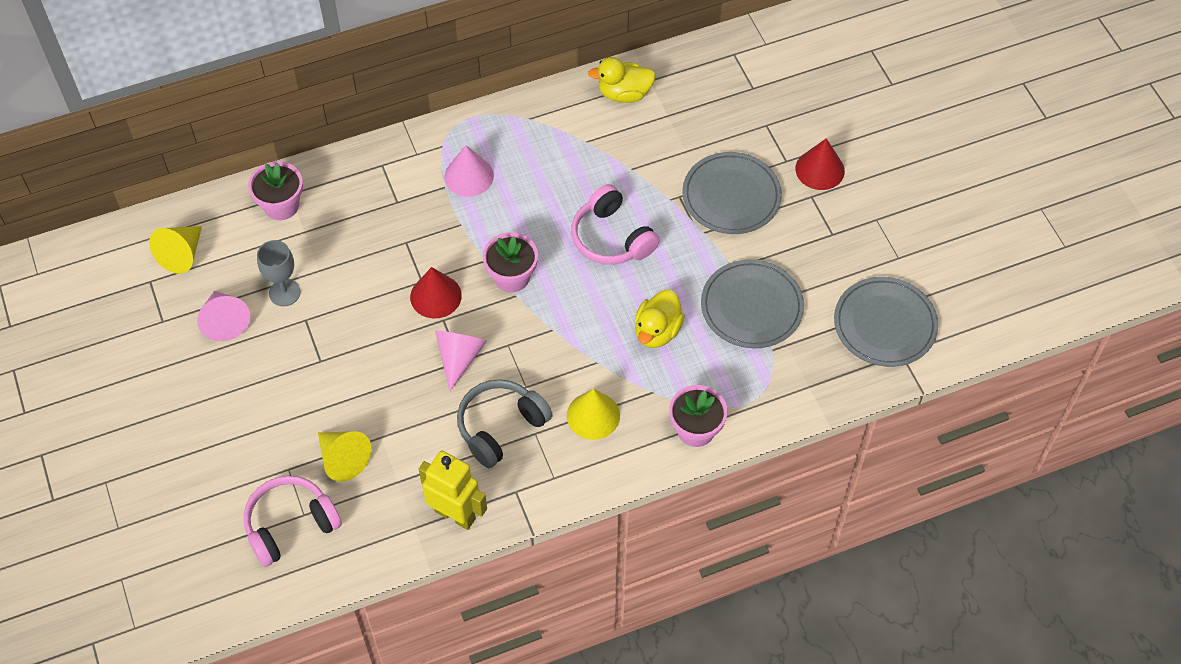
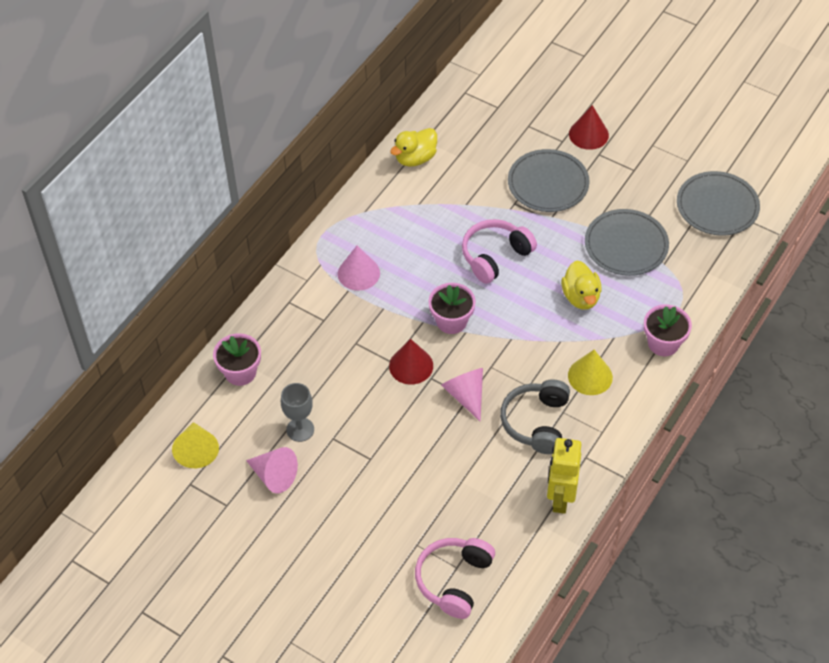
camera: 35 degrees left, 5 degrees down
(343, 459) = (449, 513): yellow cone -> none
(455, 514) = (560, 498): yellow robot -> yellow robot turned 75 degrees counterclockwise
(611, 238) = (495, 256): pink headphones -> pink headphones turned 120 degrees clockwise

